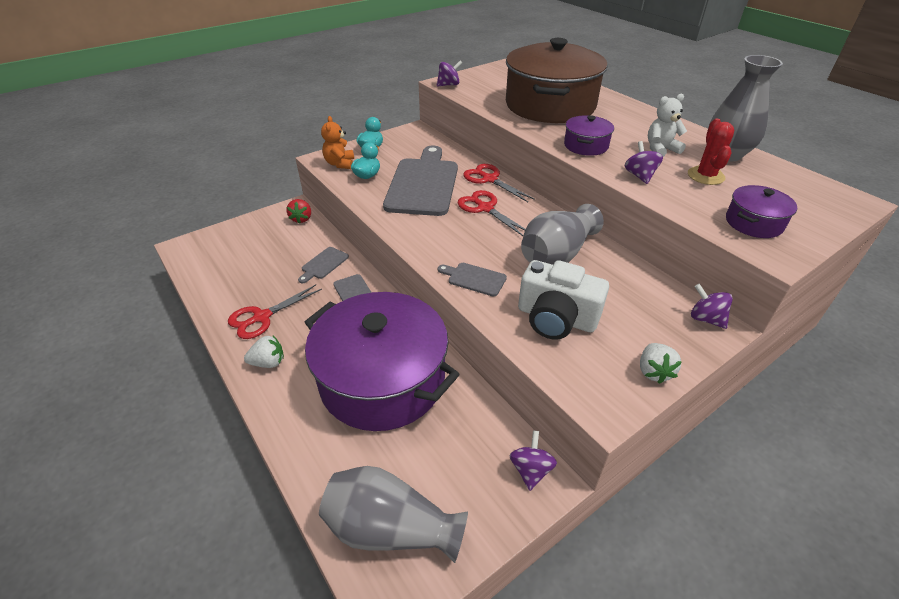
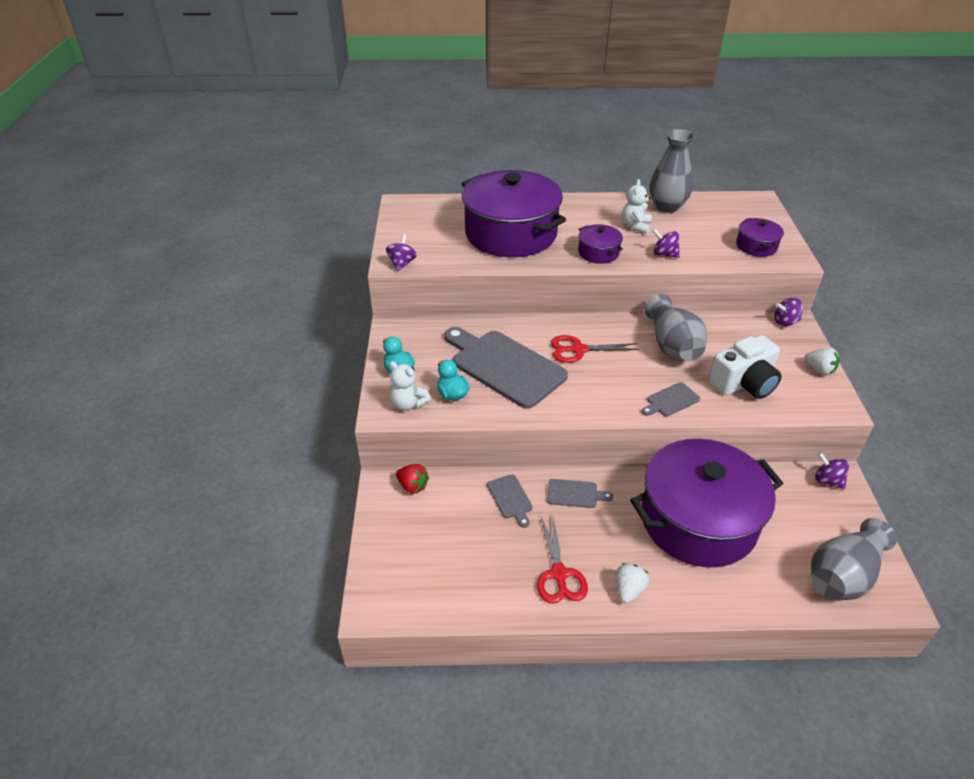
camera: 55 degrees left, 0 degrees up
(340, 164) = (408, 404): orange teddy bear -> white teddy bear
(489, 179) = (535, 326): red scissors -> none
(550, 105) = (511, 234): brown pot -> purple pot
(705, 176) = (687, 230): red cactus -> none

